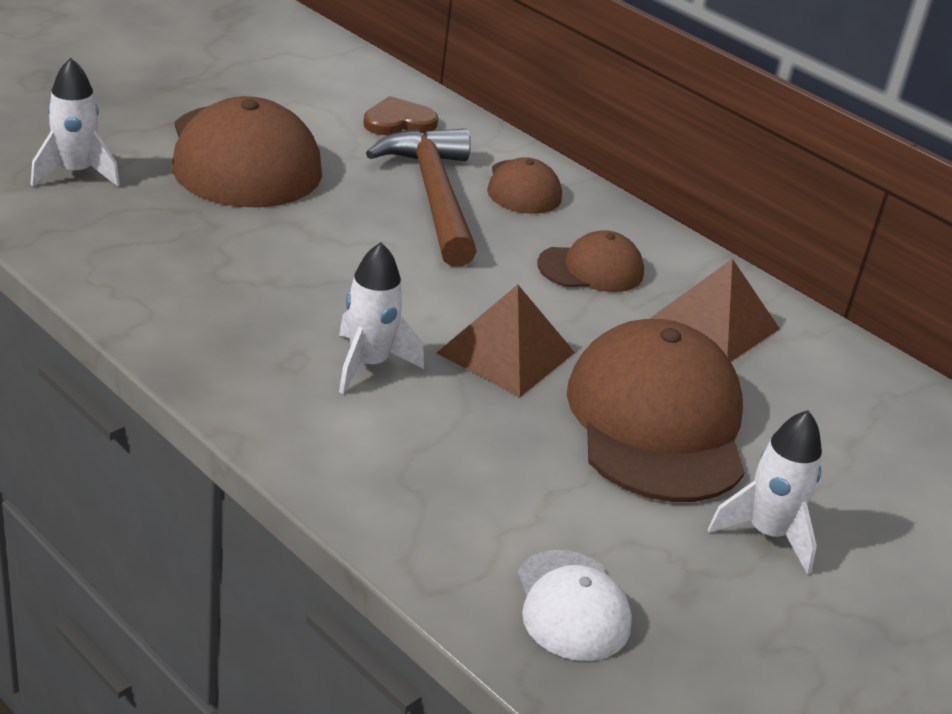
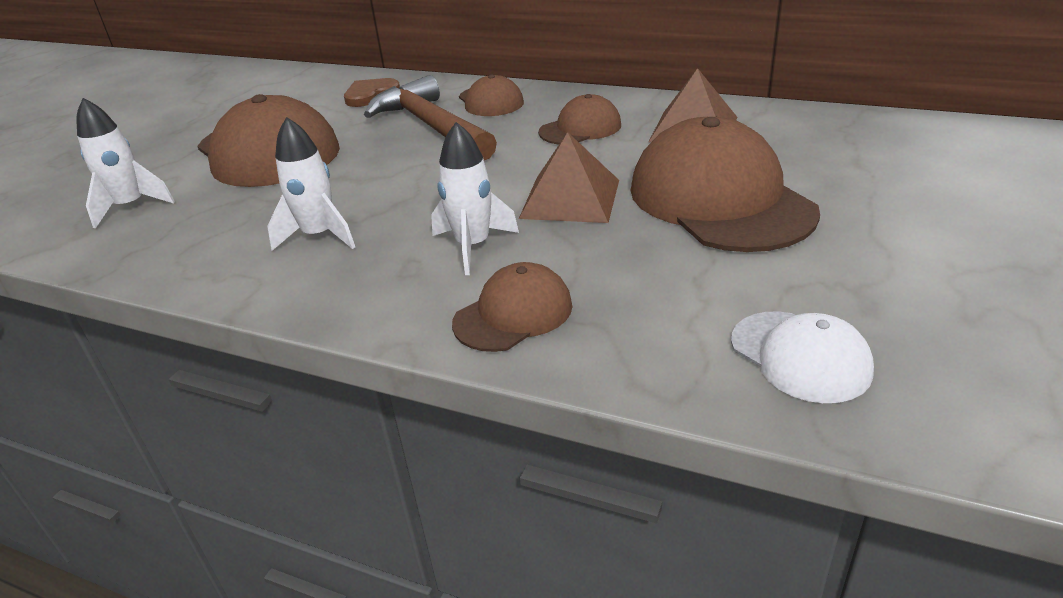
camera: 15 degrees left, 0 degrees up
(353, 451) = (513, 314): none -> brown cap
(767, 534) = (875, 239): white rocket -> white rocket (319, 236)

